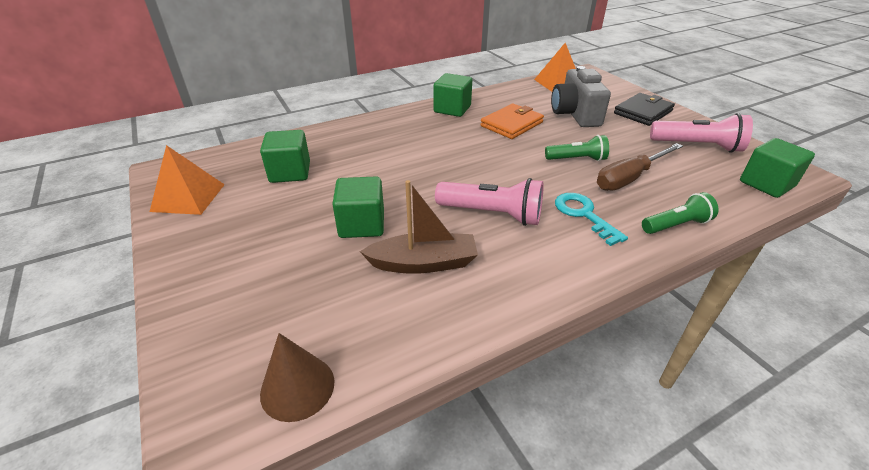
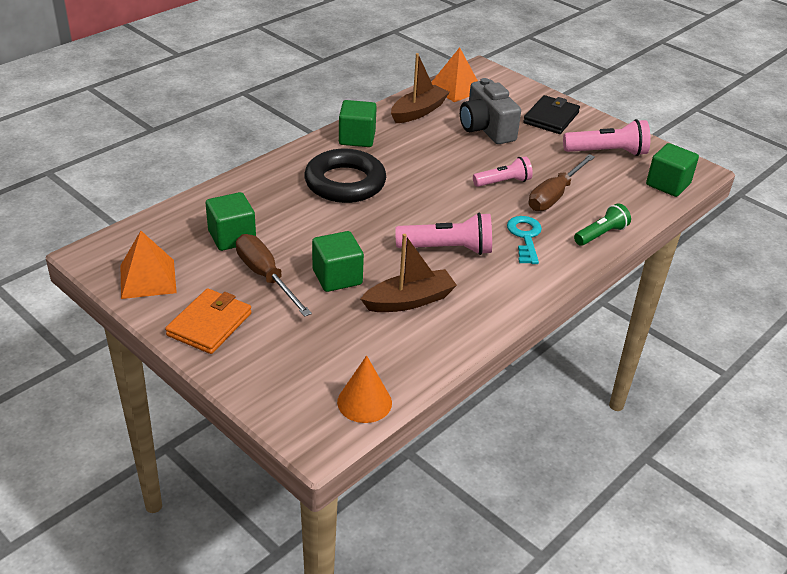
camera: 20 degrees left, 0 degrees up
(293, 213) = (266, 276): none -> brown screwdriver
(297, 387) = (364, 402): brown cone -> orange cone
(421, 141) = (345, 183): none -> black ring
(511, 124) = (427, 149): orange wallet -> orange wallet (209, 324)
(517, 96) = (418, 111): none -> brown boat
(577, 159) = (503, 182): green flashlight -> pink flashlight
(584, 215) = (525, 237): turquoise key -> turquoise key turned 45 degrees clockwise

